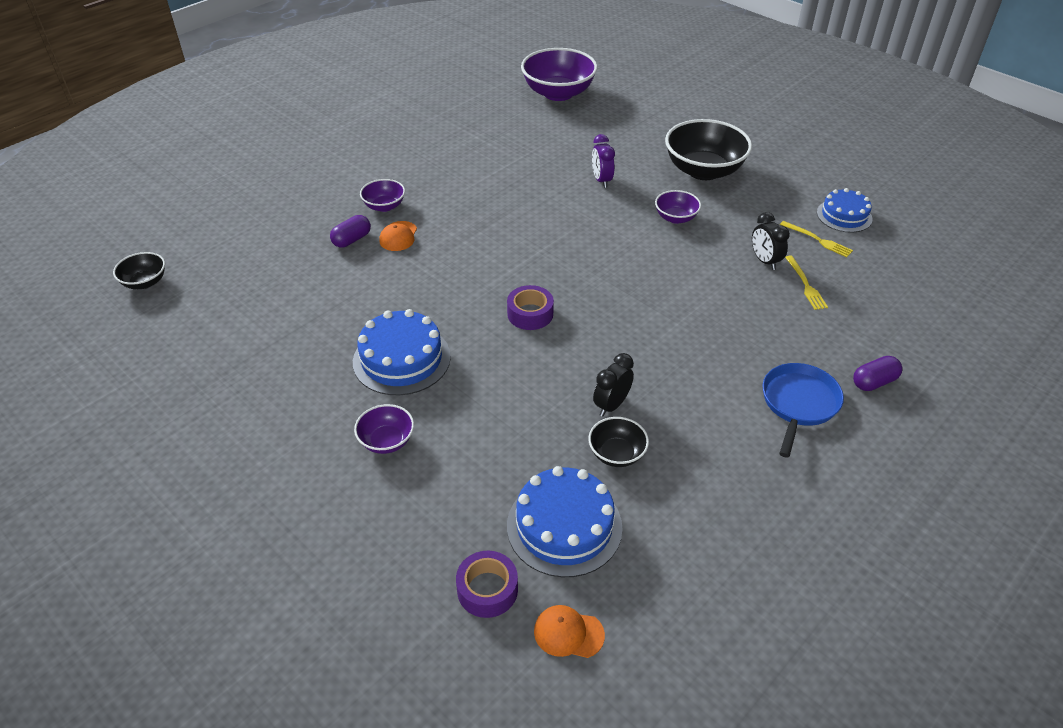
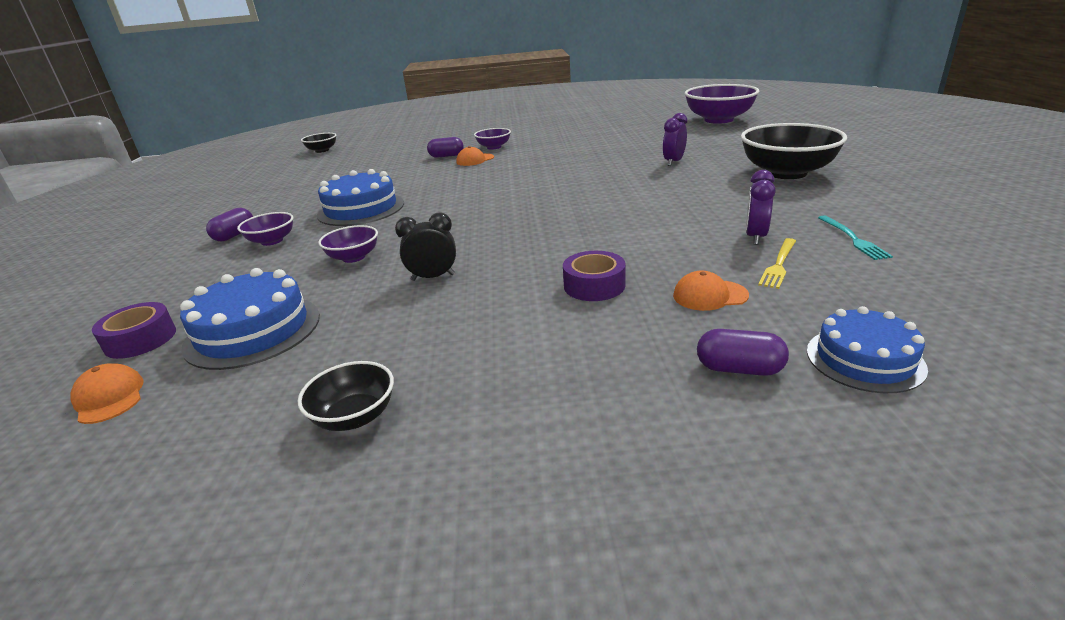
camera: 45 degrees right, 15 degrees down
(326, 455) = (234, 235): none -> purple capsule
(530, 314) = (480, 212): purple tape -> purple tape (594, 285)
(616, 454) = (376, 307): black bowl -> black bowl (355, 416)
(676, 218) = (705, 192): purple bowl -> purple bowl (353, 257)
(764, 261) = (755, 237): black clock -> purple clock
(798, 404) = (605, 347): blue pan -> none
(801, 332) = (710, 295): none -> orange cap
(817, 240) = (852, 239): yellow fork -> turquoise fork
(844, 216) = (923, 231): blue cake -> blue cake (864, 359)

